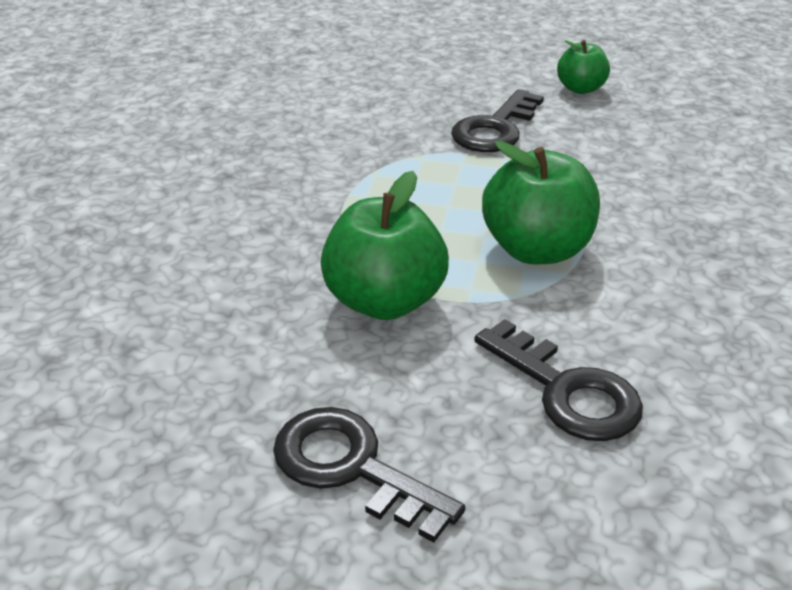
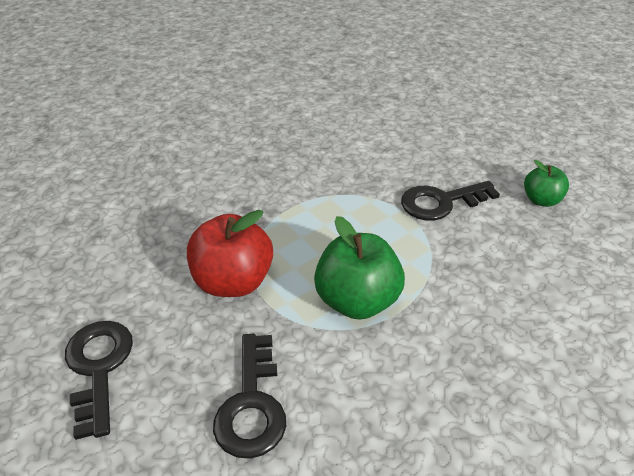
camera: 40 degrees right, 5 degrees up
(384, 301) = (233, 281): green apple -> red apple

